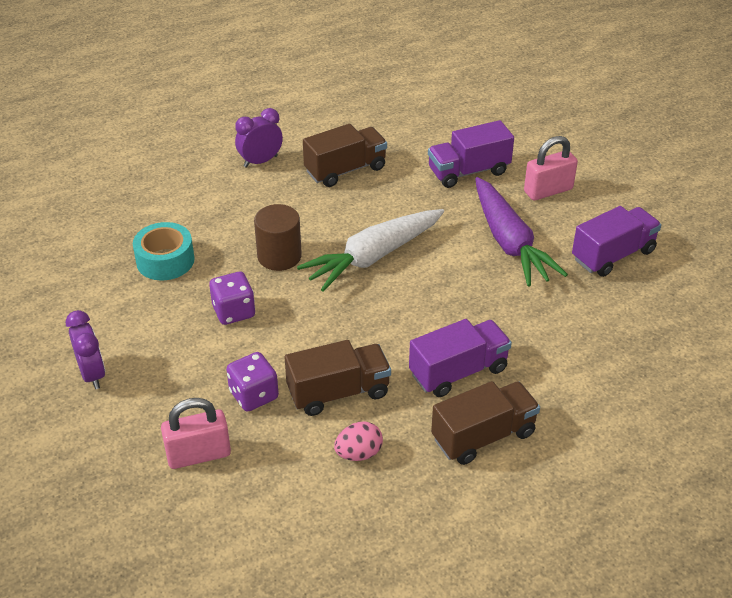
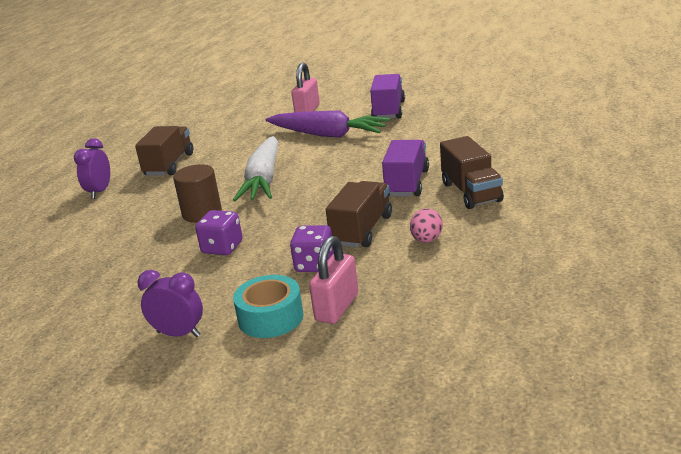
camera: 45 degrees left, 15 degrees down
(165, 260) = (120, 261): turquoise tape -> turquoise tape (270, 317)
(468, 171) = (248, 128): purple truck -> none
(483, 436) = (471, 192): brown truck -> brown truck turned 150 degrees clockwise

